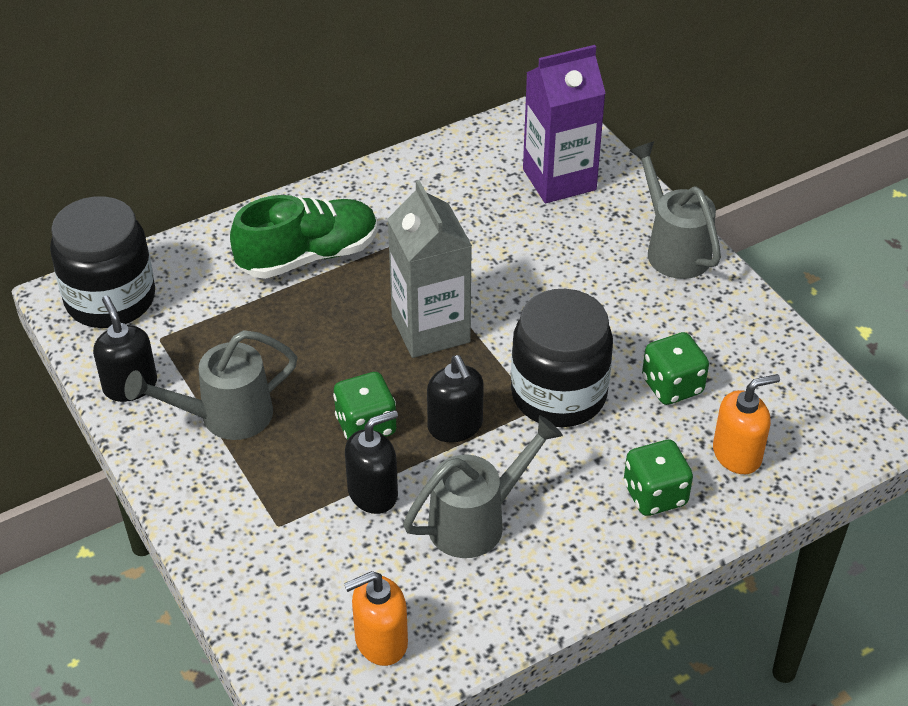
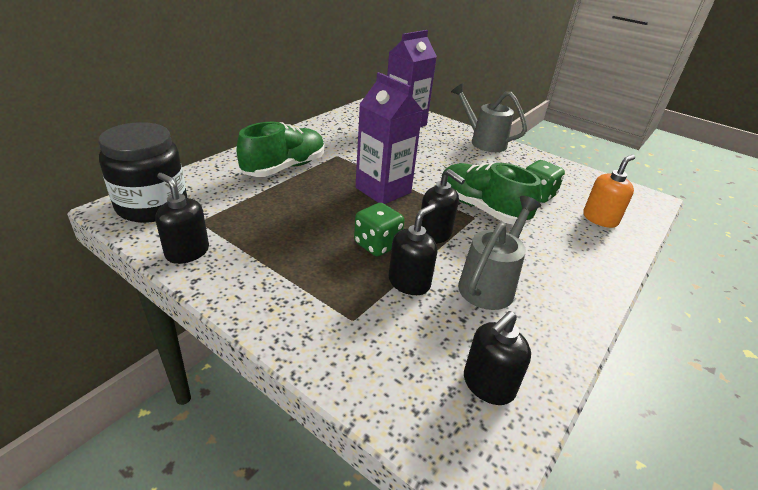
camera: 25 degrees left, 10 degrees down
(226, 416) = (273, 257): grey watering can -> none
(380, 641) = (488, 385): orange soap dispenser -> black soap dispenser
(430, 329) = (383, 190): grey carton -> purple carton
(558, 394) = (481, 208): black jar -> green shoe
(655, 495) = (579, 247): green dice -> none

